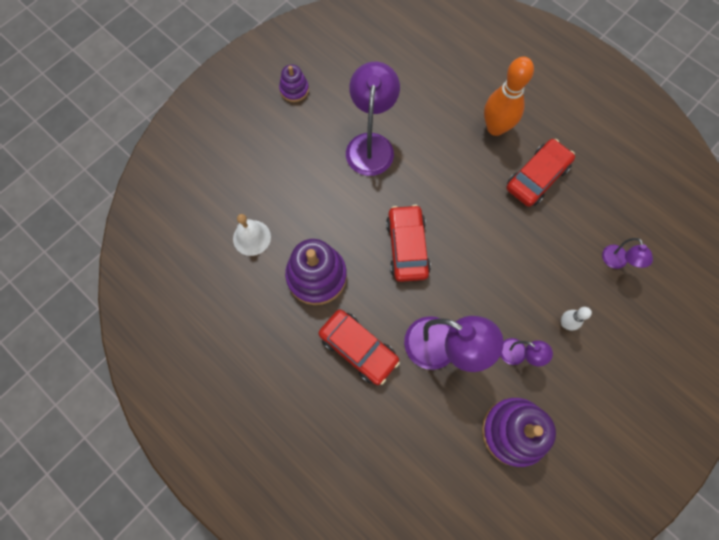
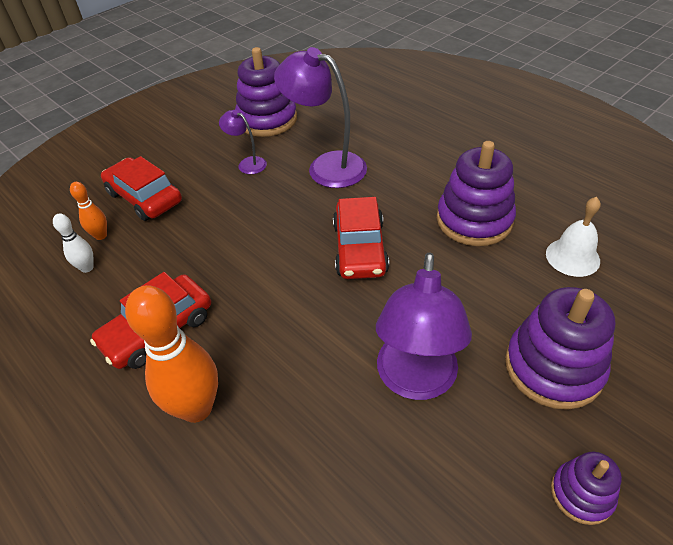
camera: 175 degrees left, 25 degrees down
(289, 153) = (553, 367): none -> purple stacking toy
(358, 348) = (416, 165): red car -> red car (144, 197)
(565, 323) = (188, 185): white bowling pin -> white bowling pin (87, 268)
(616, 262) = (101, 236): purple lamp -> orange bowling pin

